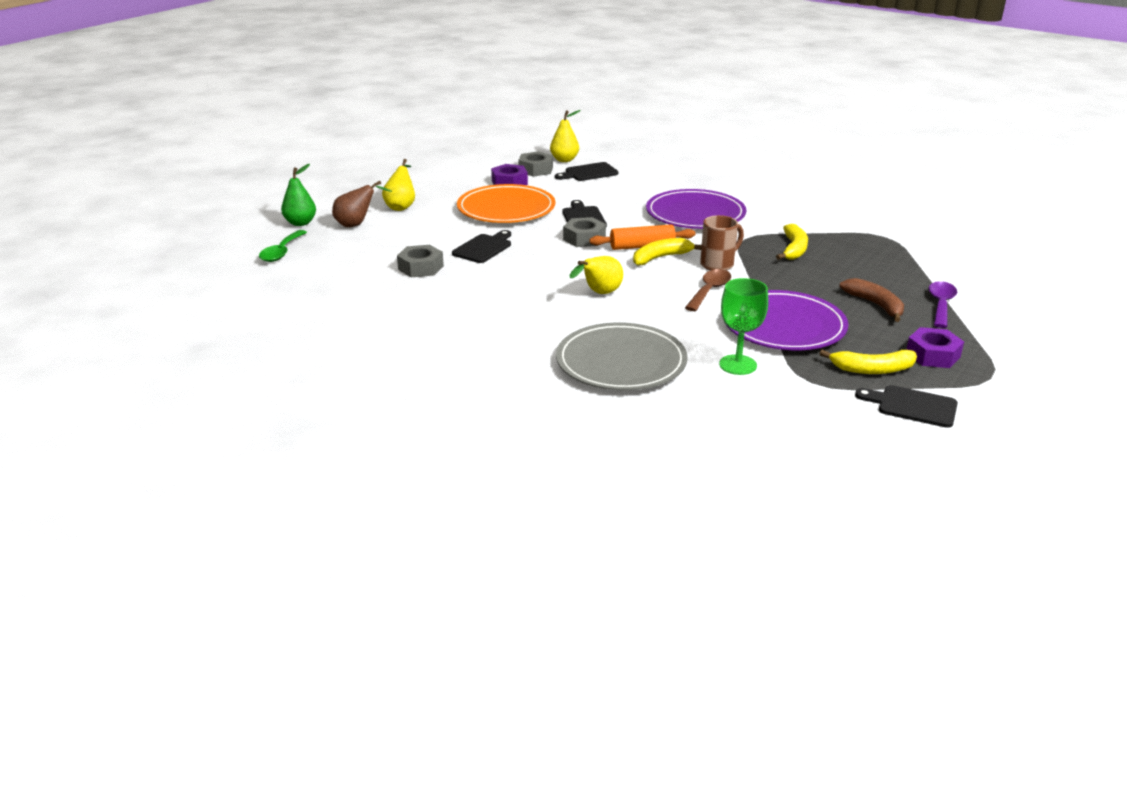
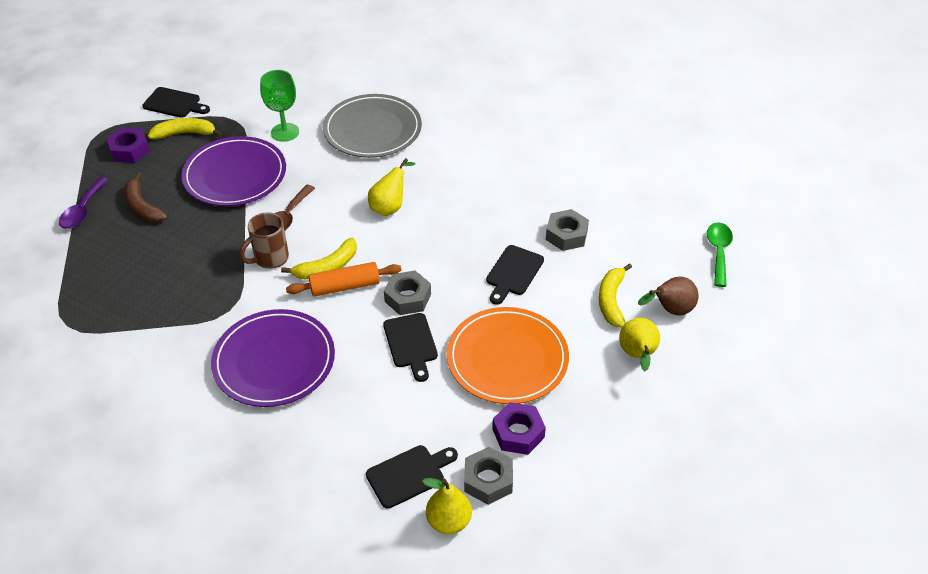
camera: 175 degrees right, 15 degrees up
(300, 223) = (735, 309): green pear -> none
(794, 249) = (181, 292): yellow banana -> yellow banana (611, 301)

